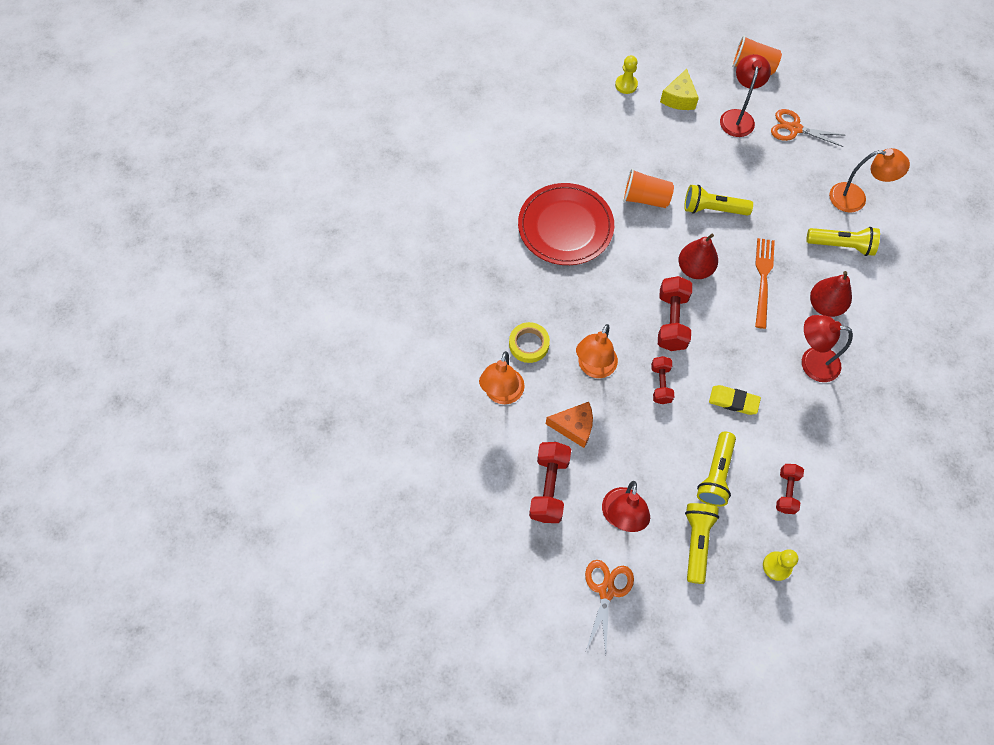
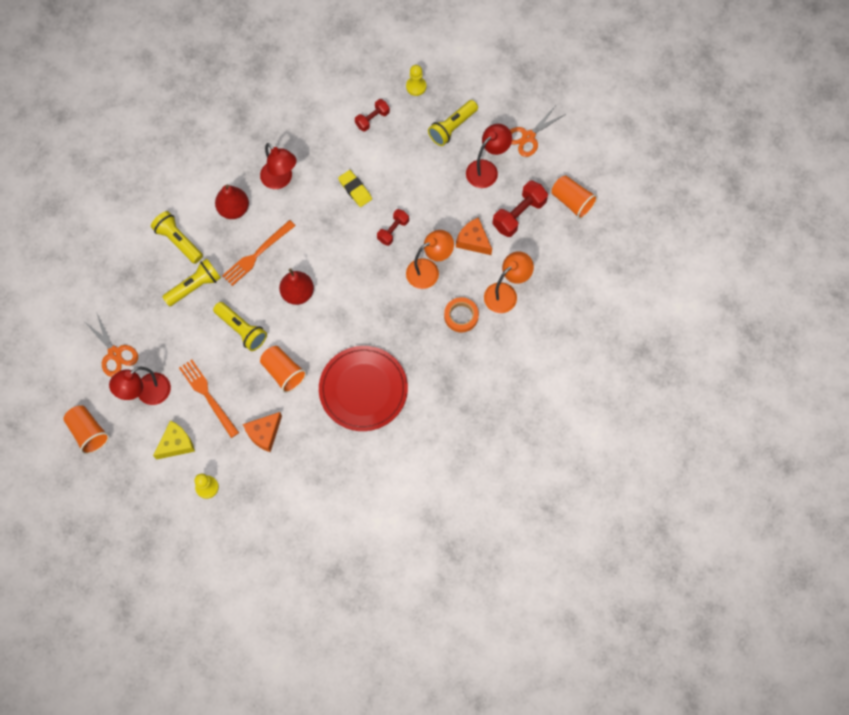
camera: 145 degrees left, 5 degrees up
(503, 542) = (572, 202): none -> orange cup
(529, 344) = (461, 316): yellow tape -> orange tape
(617, 145) = (264, 433): none -> orange cheese
(672, 321) = (348, 267): red dumbbell -> none
(689, 144) = (208, 396): none -> orange fork
(716, 474) = (407, 155): yellow flashlight -> yellow flashlight (194, 286)
(855, 198) = (131, 268): orange lamp -> none

